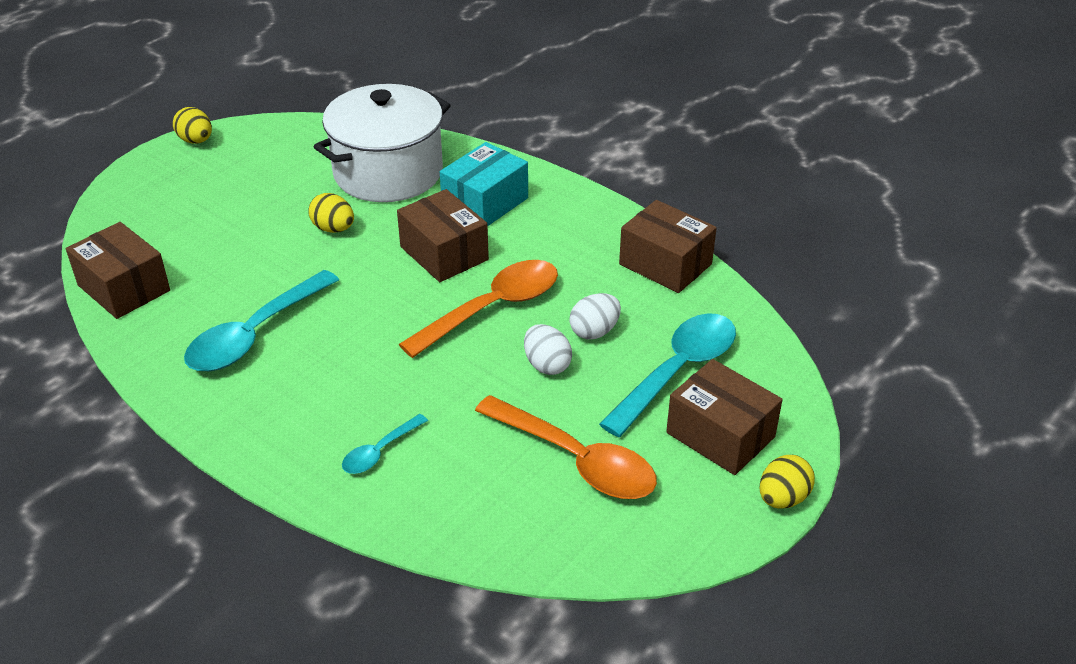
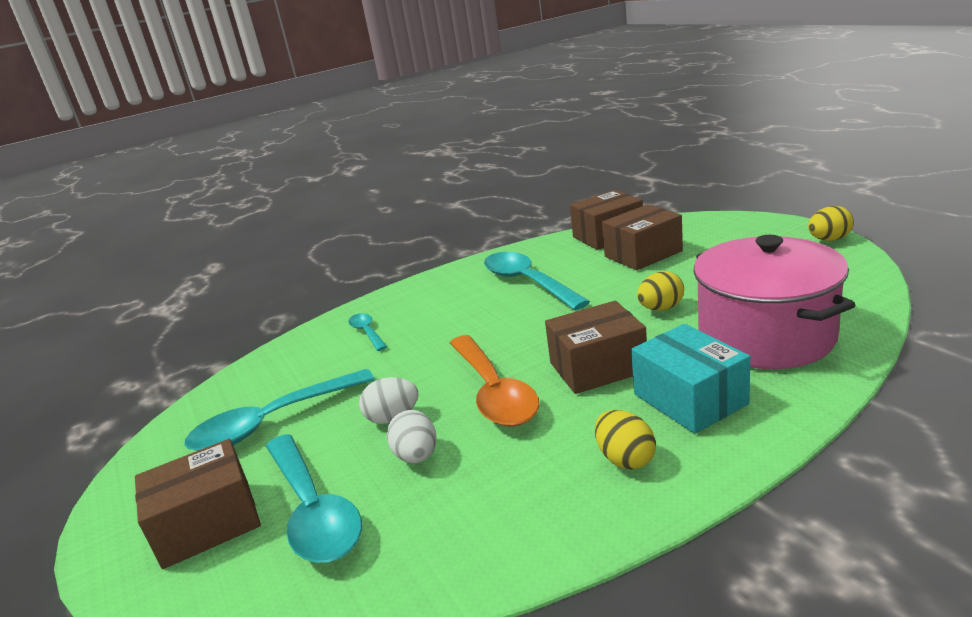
camera: 115 degrees right, 15 degrees down
(388, 172) = (765, 336): white pot -> pink pot
(577, 460) = (272, 422): orange spoon -> turquoise spoon
(665, 264) = (502, 544): brown box -> brown box (643, 254)
(782, 498) = (98, 550): yellow egg -> yellow egg (625, 459)

